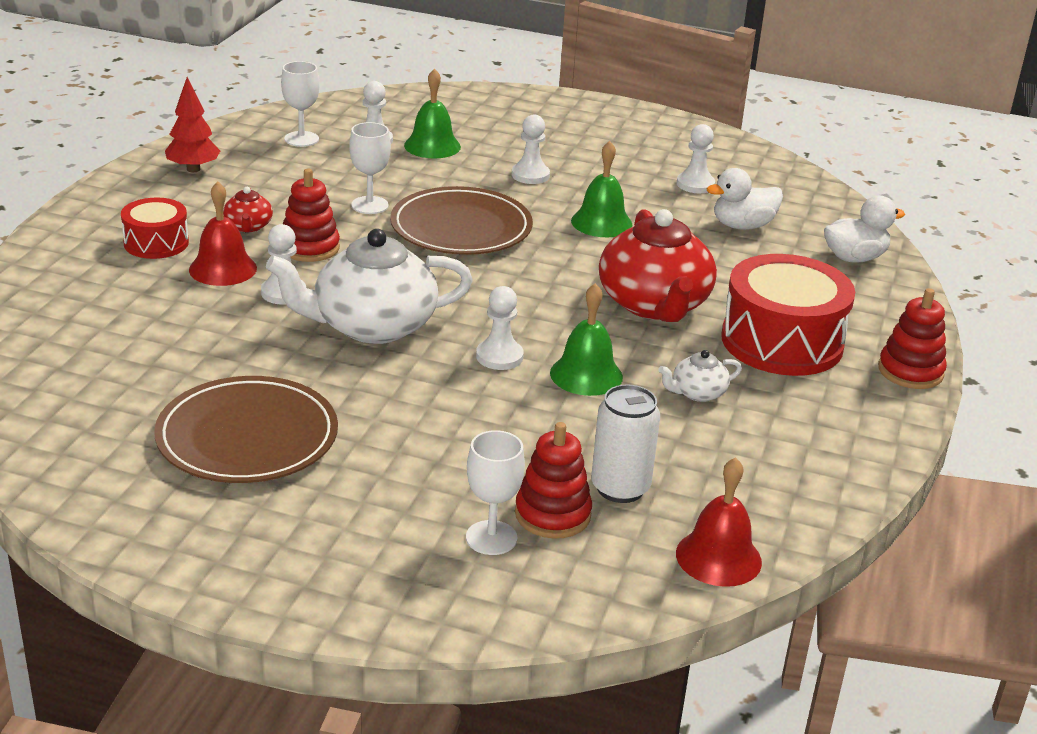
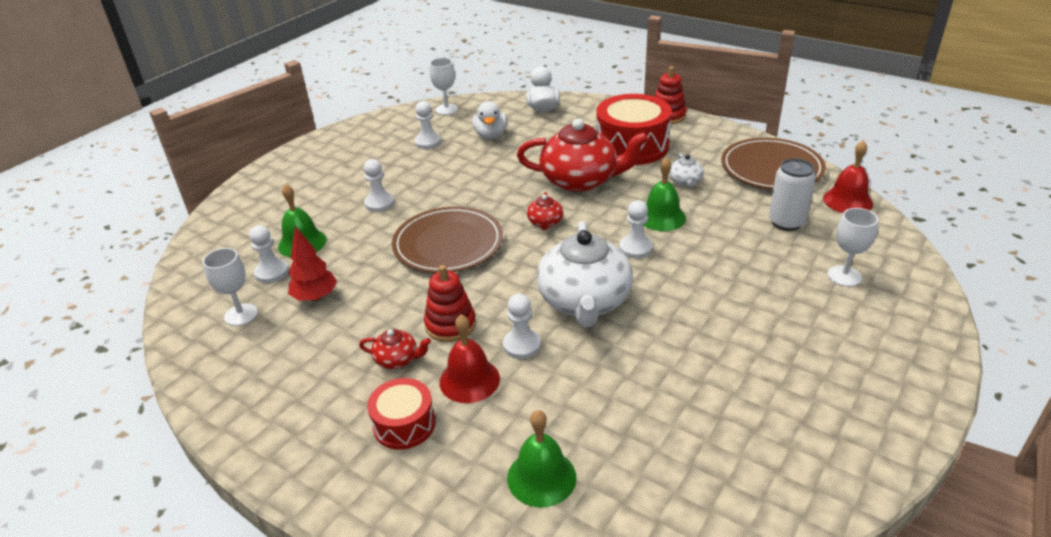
camera: 70 degrees left, 5 degrees up
(193, 169) = (261, 391): red tree -> red tree (315, 297)
(247, 437) = (736, 379): brown plate -> brown plate (771, 168)
(370, 205) = (390, 285): white goblet -> white goblet (446, 109)
(533, 286) = (545, 223): none -> red teapot
(552, 514) = (816, 250): red stacking toy -> none
(601, 222) = (465, 184): green bell -> green bell (541, 477)

